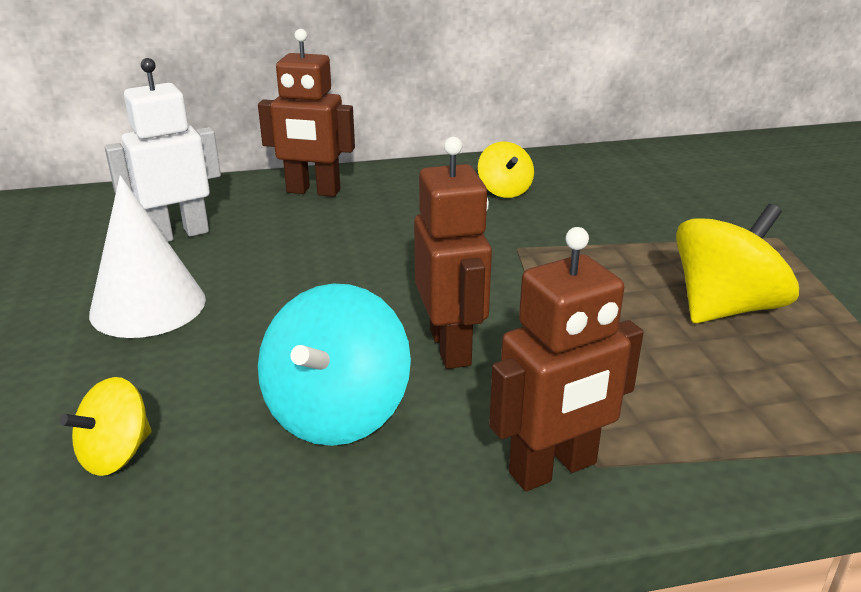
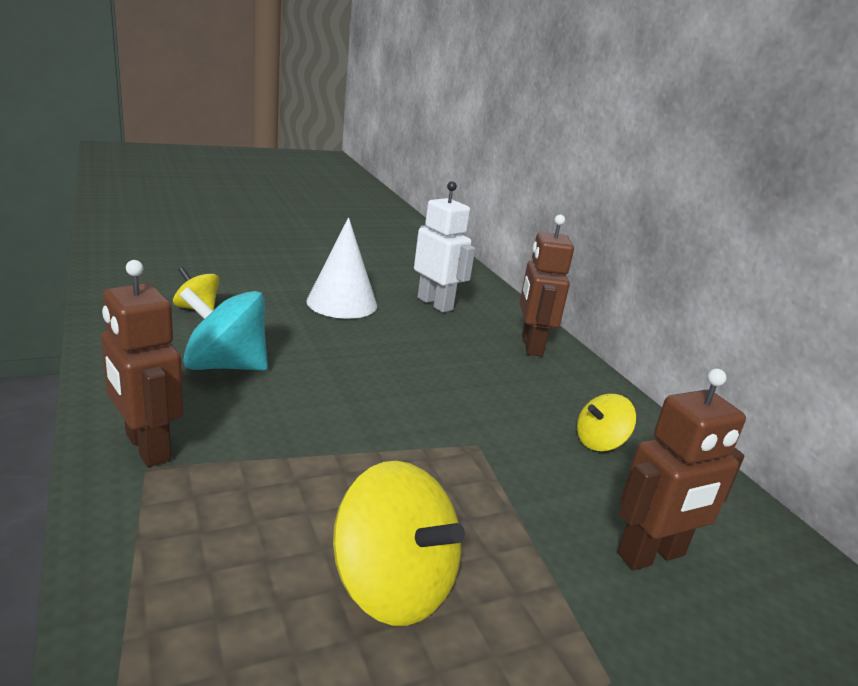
camera: 75 degrees right, 5 degrees down
(451, 347) = (302, 407): brown robot -> brown robot (651, 555)

